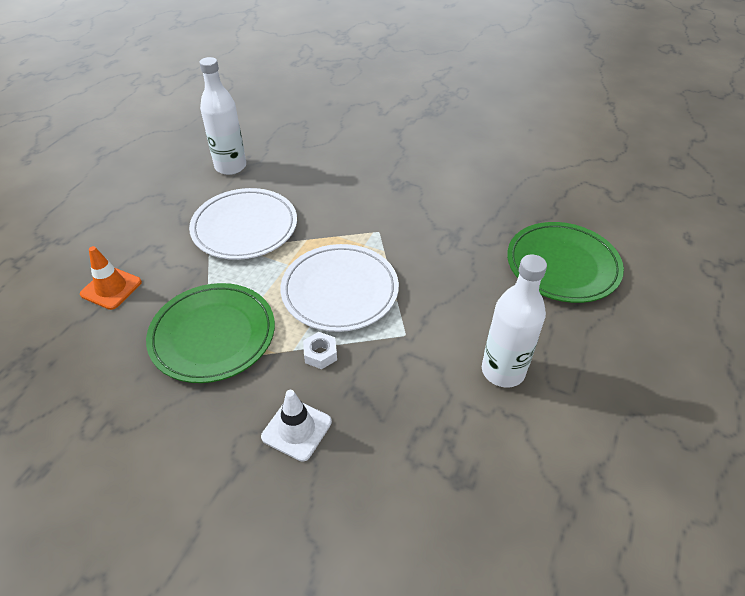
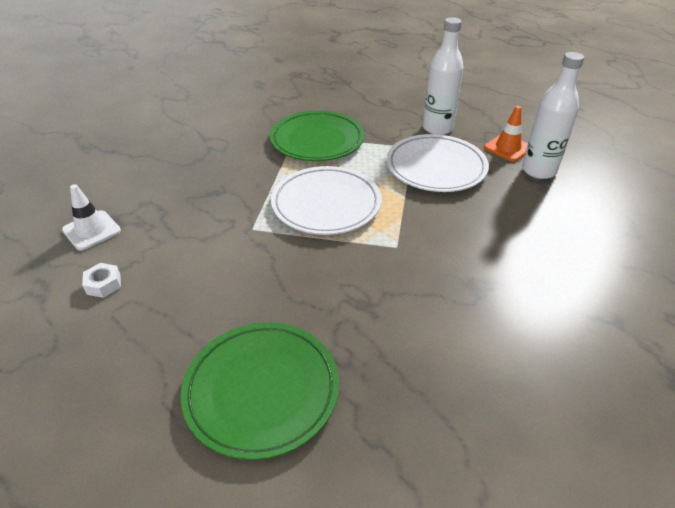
camera: 110 degrees right, 5 degrees down
(111, 288) = (389, 107): orange traffic cone -> orange traffic cone (507, 148)
(296, 429) = (212, 162): white traffic cone -> white traffic cone (91, 230)
(320, 354) = (266, 182): white nut -> white nut (103, 284)
(503, 371) = (170, 275): white bottle -> white bottle (437, 128)

